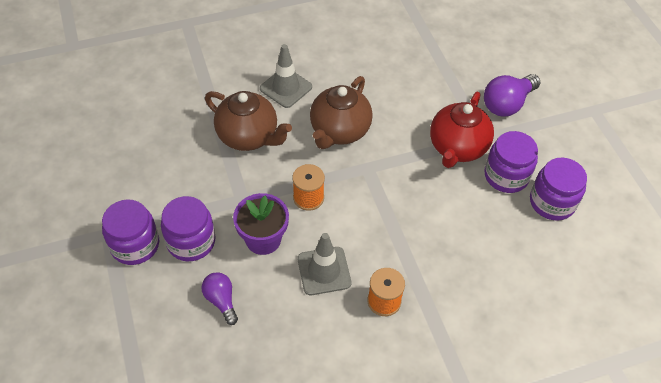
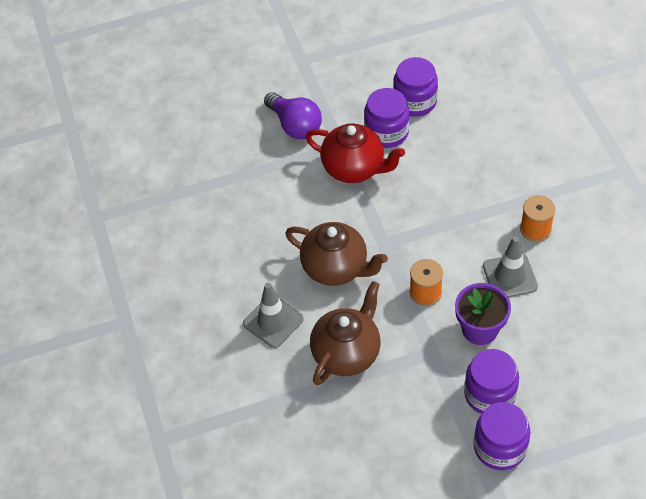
camera: 85 degrees left, 0 degrees up
(221, 300) = (554, 359): purple light bulb -> none

